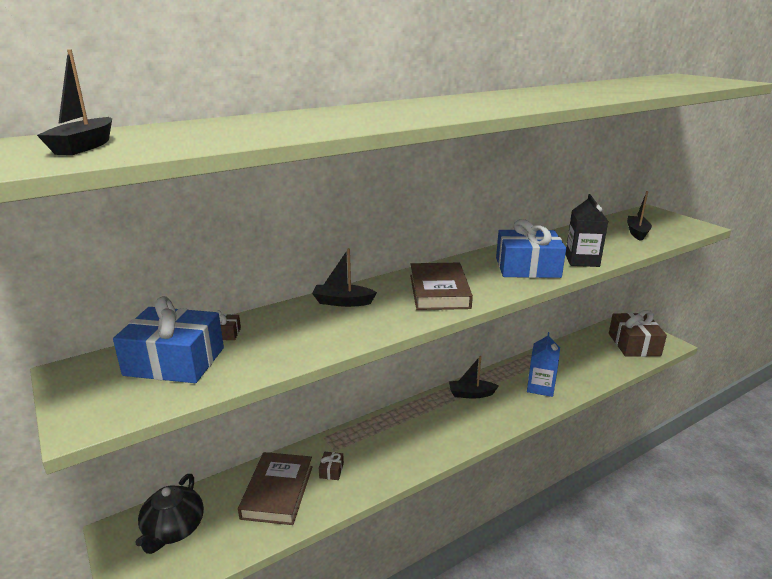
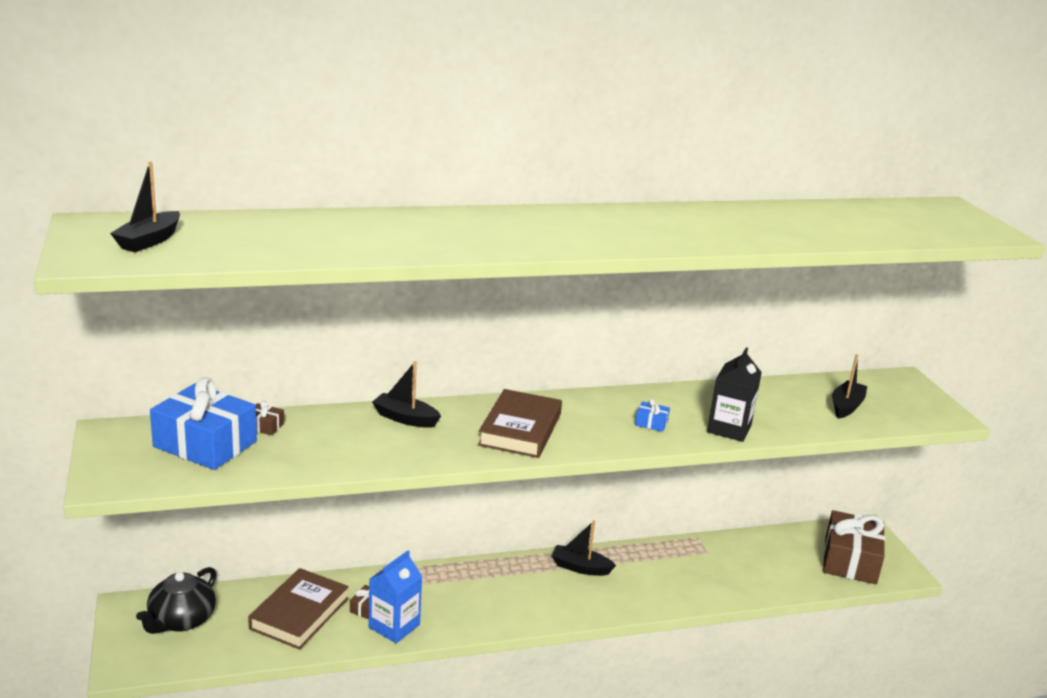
camera: 15 degrees right, 0 degrees up
(527, 267) = (651, 423): blue gift -> blue gift, size x0.40
(540, 387) = (675, 582): blue carton -> blue carton (394, 626)

